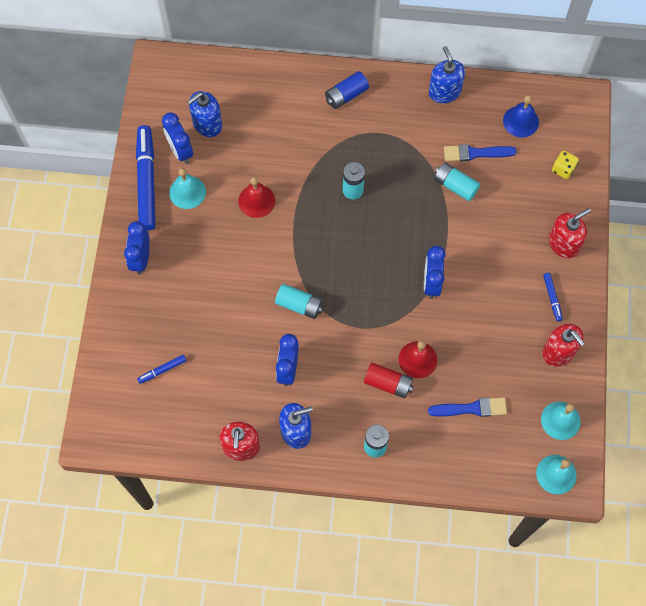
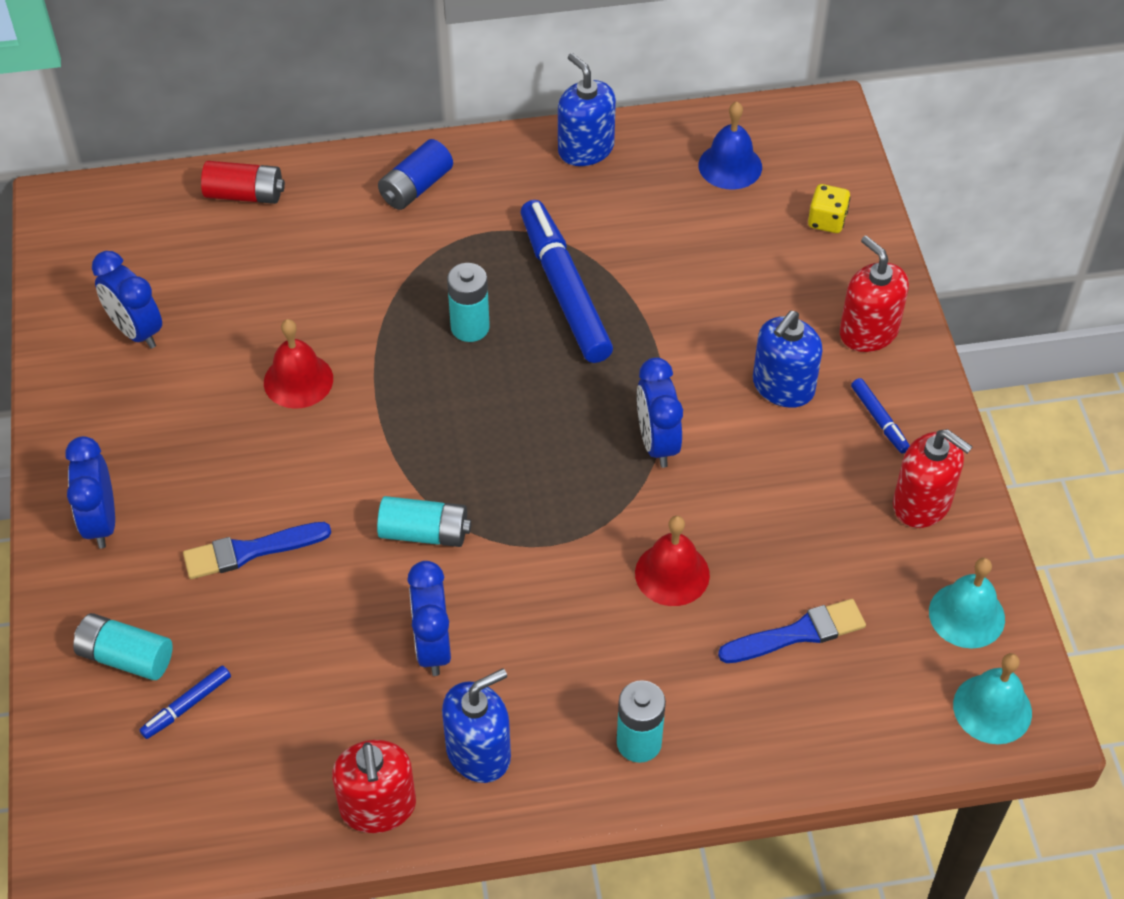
camera: 15 degrees left, 15 degrees down
(146, 181) = (83, 392): blue marker -> blue marker (564, 290)
(187, 192) = (164, 393): turquoise bell -> none
(207, 124) = (176, 280): blue soap dispenser -> blue soap dispenser (783, 386)
(388, 383) = (630, 627): red battery -> red battery (245, 195)
(455, 186) = (650, 283): turquoise battery -> turquoise battery (126, 657)
(475, 153) = (668, 228): blue brush -> blue brush (250, 551)
(563, 244) = (868, 332): red soap dispenser -> red soap dispenser turned 75 degrees counterclockwise

